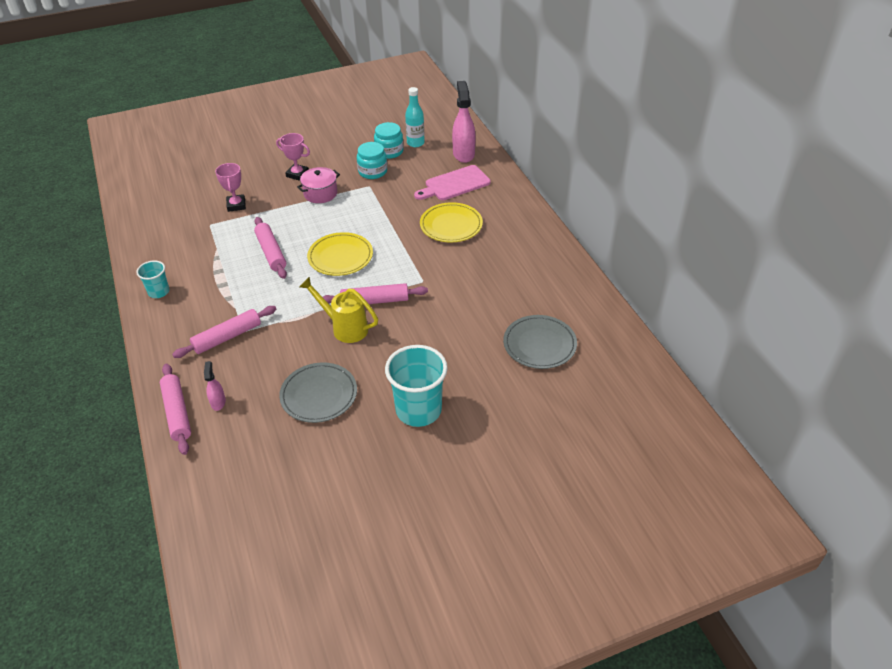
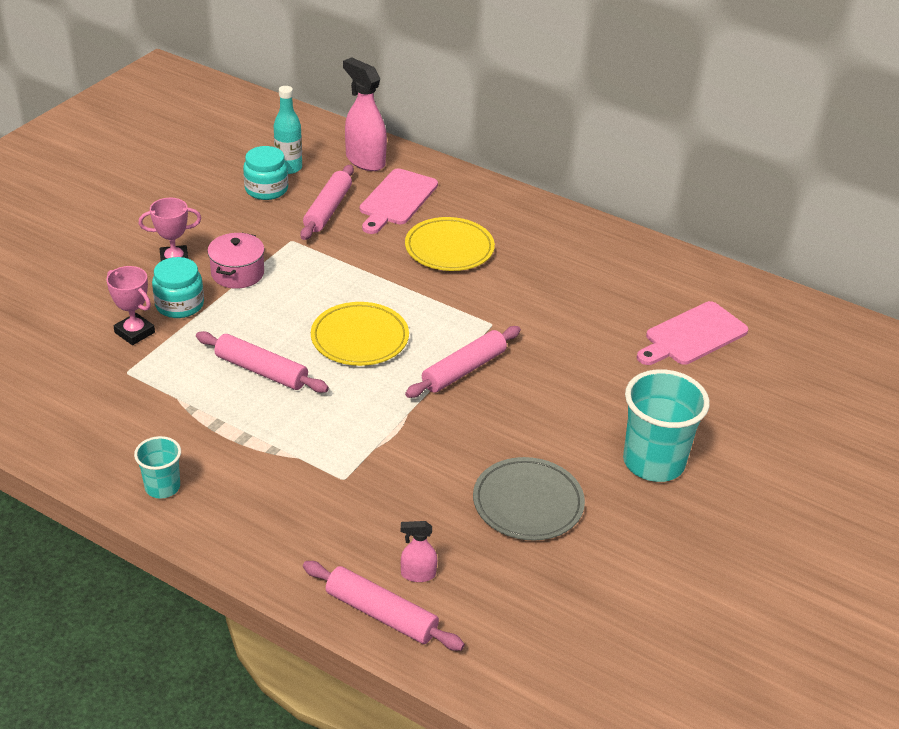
camera: 40 degrees left, 5 degrees down
(218, 402) = (418, 574): pink spray bottle -> pink spray bottle turned 45 degrees counterclockwise
(227, 337) = (332, 496): pink rolling pin -> pink rolling pin (328, 210)
(344, 328) = (465, 416): yellow watering can -> none
(372, 171) = (275, 221): turquoise jar -> turquoise jar (179, 305)
(539, 344) = (692, 335): grey plate -> pink cutting board

